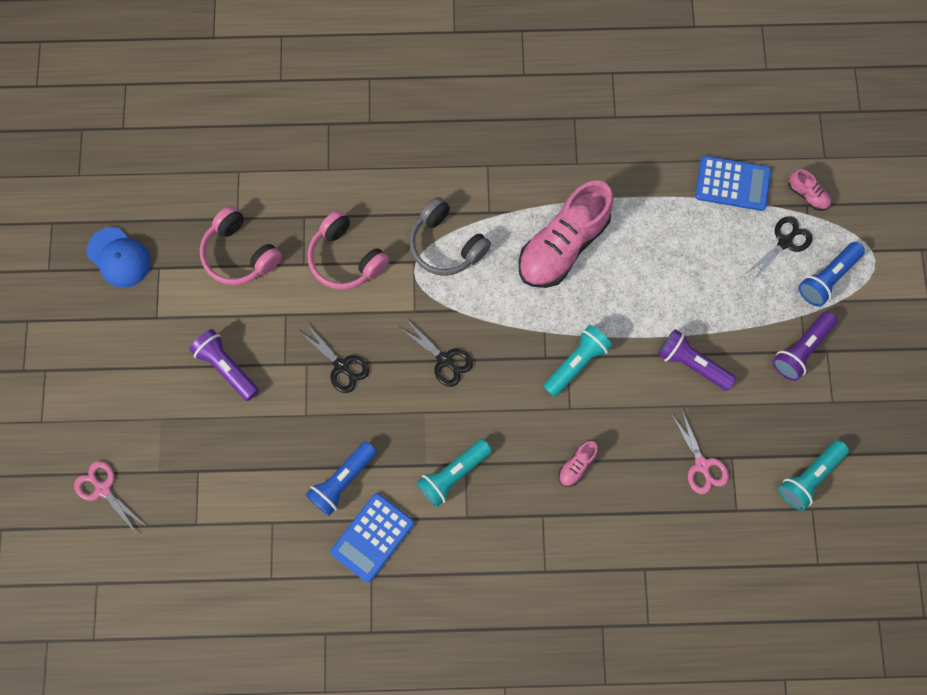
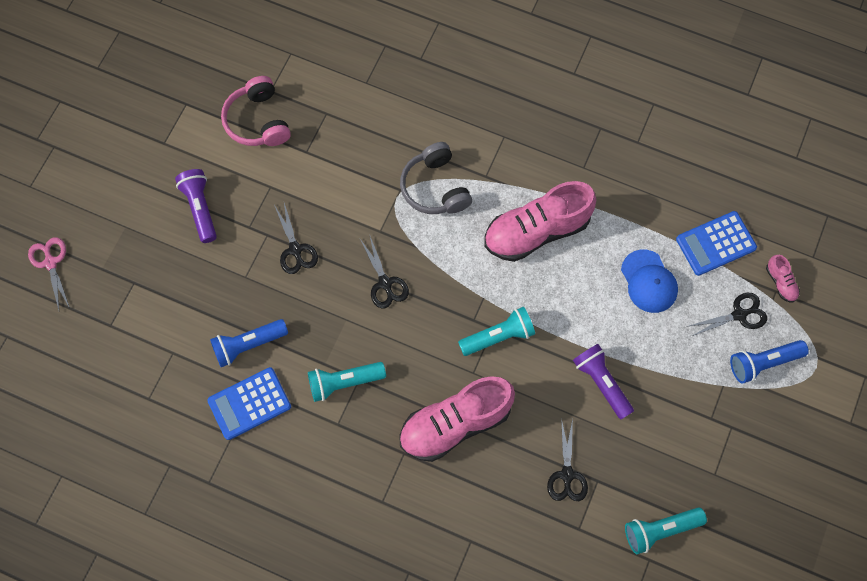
camera: 25 degrees right, 5 degrees down
(119, 257) = (158, 82): blue cap -> blue cap (649, 281)
(346, 258) = (344, 162): pink headphones -> none
(577, 465) = (455, 424): pink shoe -> pink shoe, size x2.41
(702, 465) = (567, 475): pink scissors -> black scissors
(732, 184) = (716, 243): blue calculator -> blue calculator turned 120 degrees clockwise
(800, 349) = (707, 415): purple flashlight -> none

